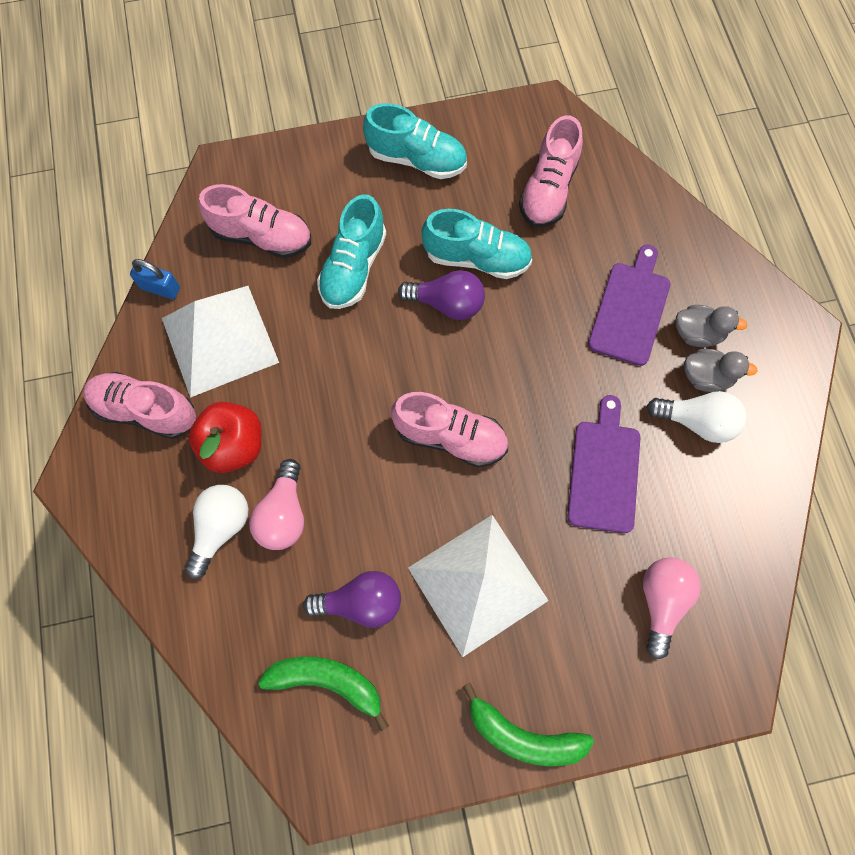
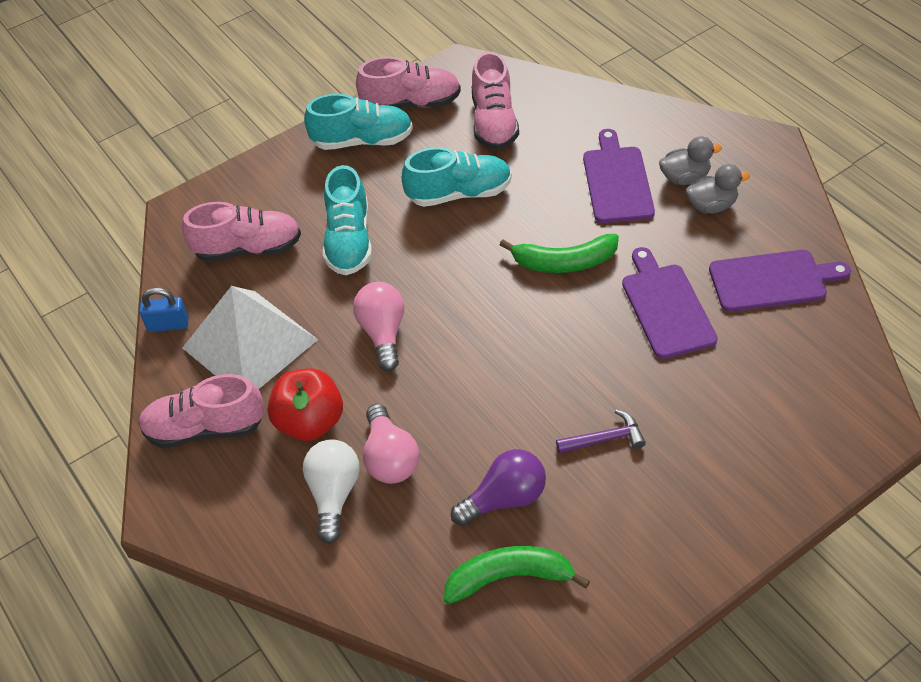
camera: 20 degrees left, 20 degrees down
(447, 303) = (451, 236): purple light bulb -> none
(450, 437) = (513, 335): pink shoe -> pink shoe (411, 103)
(477, 584) = (605, 439): white pyramid -> purple hammer
(523, 735) = (718, 541): green banana -> green banana (564, 262)
(661, 601) = (775, 384): pink light bulb -> pink light bulb (383, 333)
(696, 421) = (723, 240): white light bulb -> none
(719, 487) = (772, 280): none -> purple cutting board

